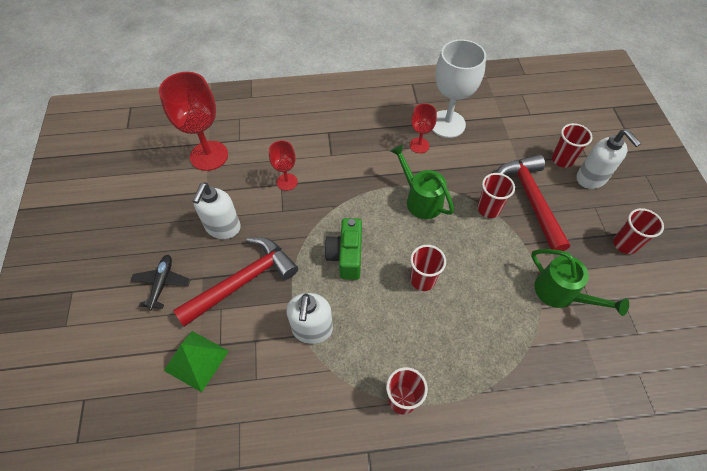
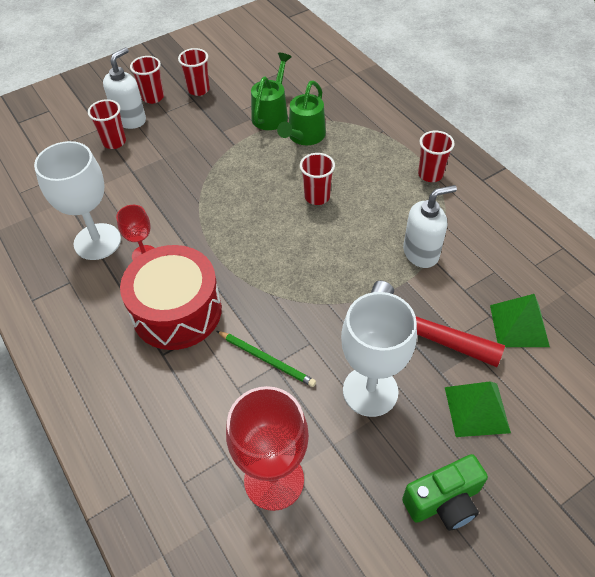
camera: 115 degrees left, 5 degrees down
(162, 283) = (476, 409): black plane -> green pyramid
(223, 228) = (370, 391): white soap dispenser -> white goblet
(287, 182) = (266, 359): red goblet -> green pencil
(346, 256) = (329, 260): green camera -> green camera (443, 501)
(357, 148) = (177, 311): none -> red drum
(420, 199) = (223, 229): green watering can -> green watering can (304, 137)
(488, 209) = (207, 176): red cup -> red cup (153, 97)
(530, 199) = (179, 152): red hammer -> none

